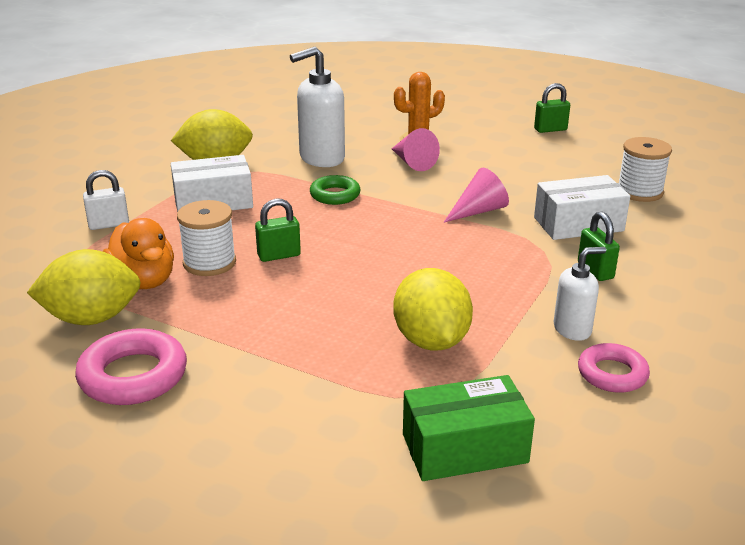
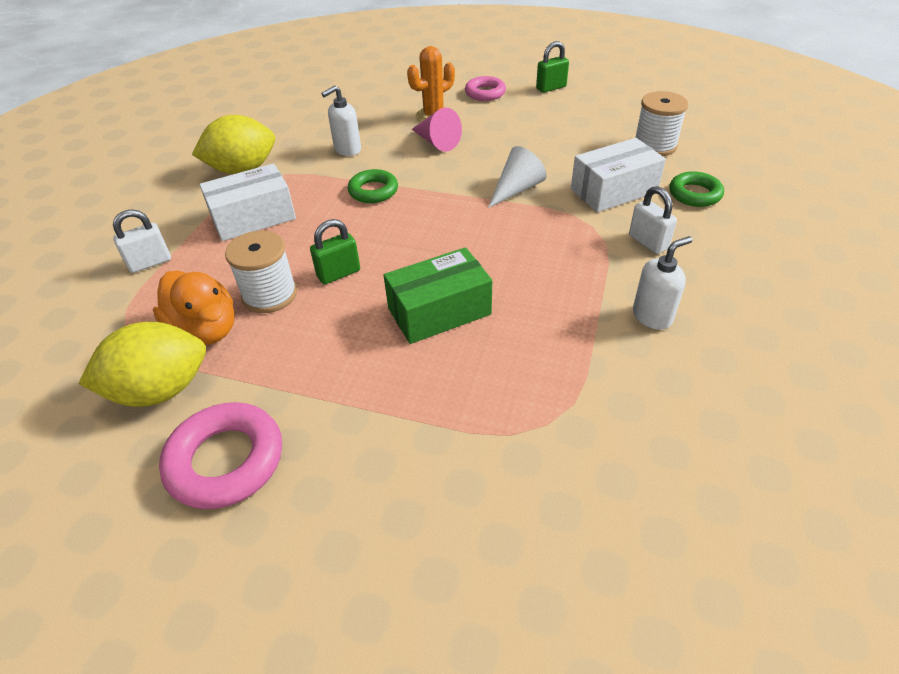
camera: 10 degrees left, 15 degrees up
(321, 158) = (347, 149): white soap dispenser -> white soap dispenser, size x0.59
(431, 341) = (523, 355): yellow lemon -> none
(464, 448) = (601, 489): green box -> green box (439, 311)
(478, 211) = (516, 189): pink cone -> white cone
(595, 270) = (648, 242): green padlock -> white padlock
(612, 374) = (708, 364): pink ring -> pink ring (485, 93)
(663, 237) = (694, 194): none -> green ring

